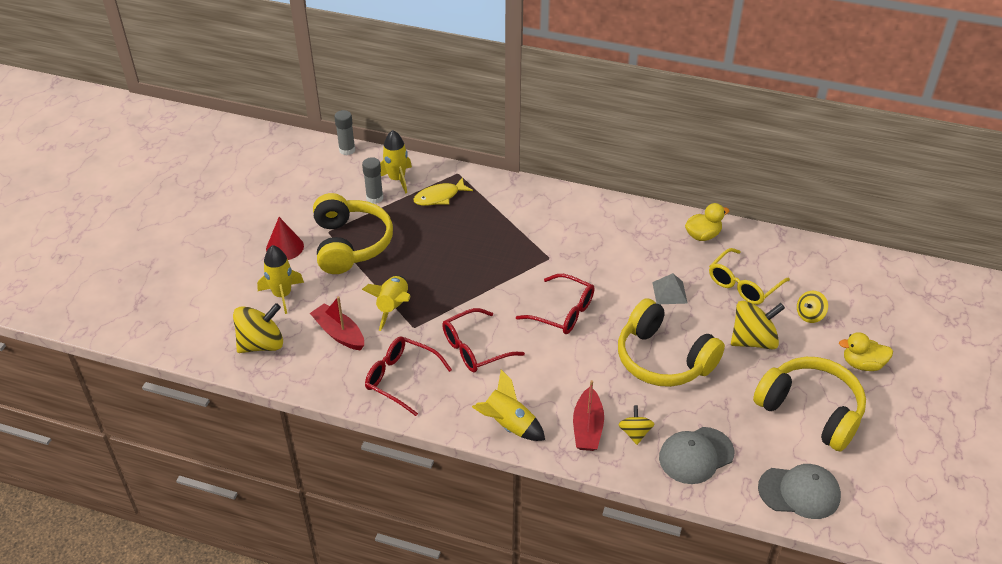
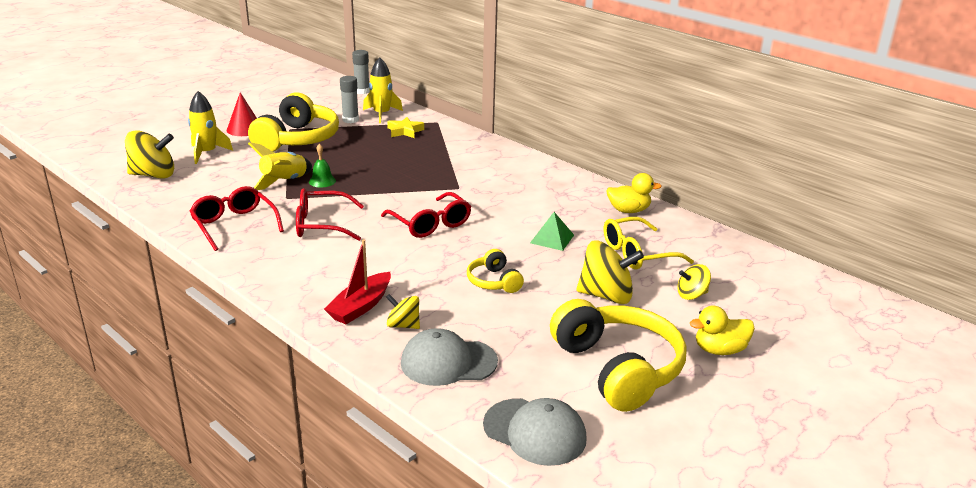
camera: 25 degrees right, 15 degrees down
(339, 333) = (221, 185): red boat -> none
(425, 293) = (322, 181): none -> green bell
(439, 197) = (405, 131): yellow fish -> yellow star
(508, 425) = (288, 282): yellow rocket -> none
(635, 433) = (403, 325): yellow spinning top -> yellow spinning top turned 90 degrees counterclockwise
(663, 359) = (494, 281): yellow headphones -> yellow headphones, size x0.49
(669, 292) = (552, 239): grey pyramid -> green pyramid
(862, 364) = (719, 350): yellow duck -> yellow duck turned 45 degrees counterclockwise

